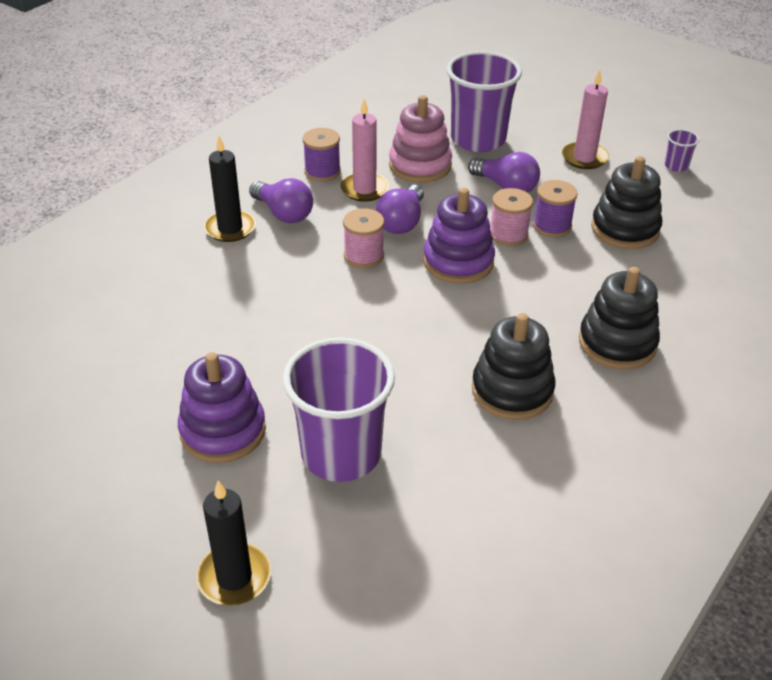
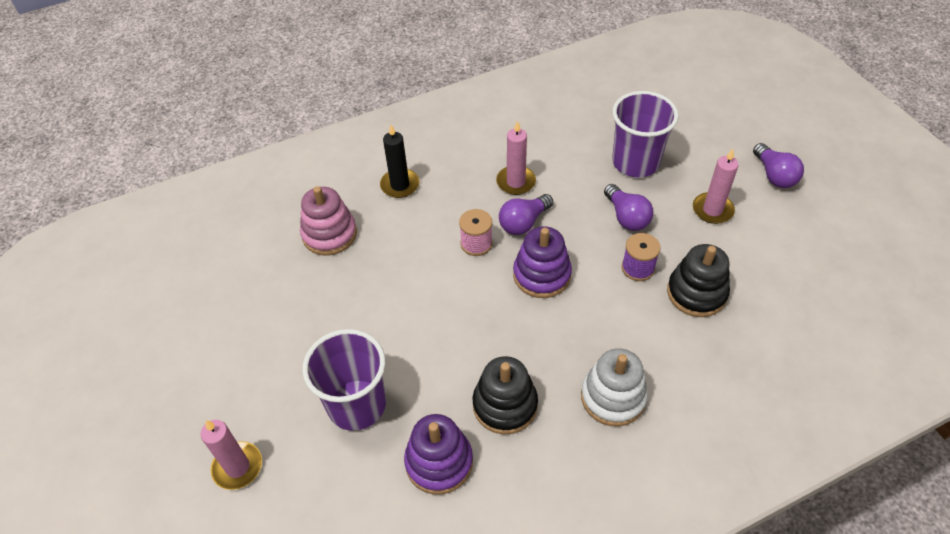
camera: 30 degrees right, 10 degrees up
(223, 431) = (296, 353): purple stacking toy -> purple stacking toy (439, 462)
(234, 577) = (237, 467): black candle -> pink candle
(283, 213) = (444, 185): purple light bulb -> purple light bulb (774, 175)
(322, 171) = (495, 155): purple spool -> none
(420, 165) = (572, 173): pink stacking toy -> pink stacking toy (329, 234)
(508, 234) = (597, 264): pink spool -> none
(617, 343) = (613, 397): black stacking toy -> white stacking toy
(676, 166) = (788, 245): purple cup -> none

